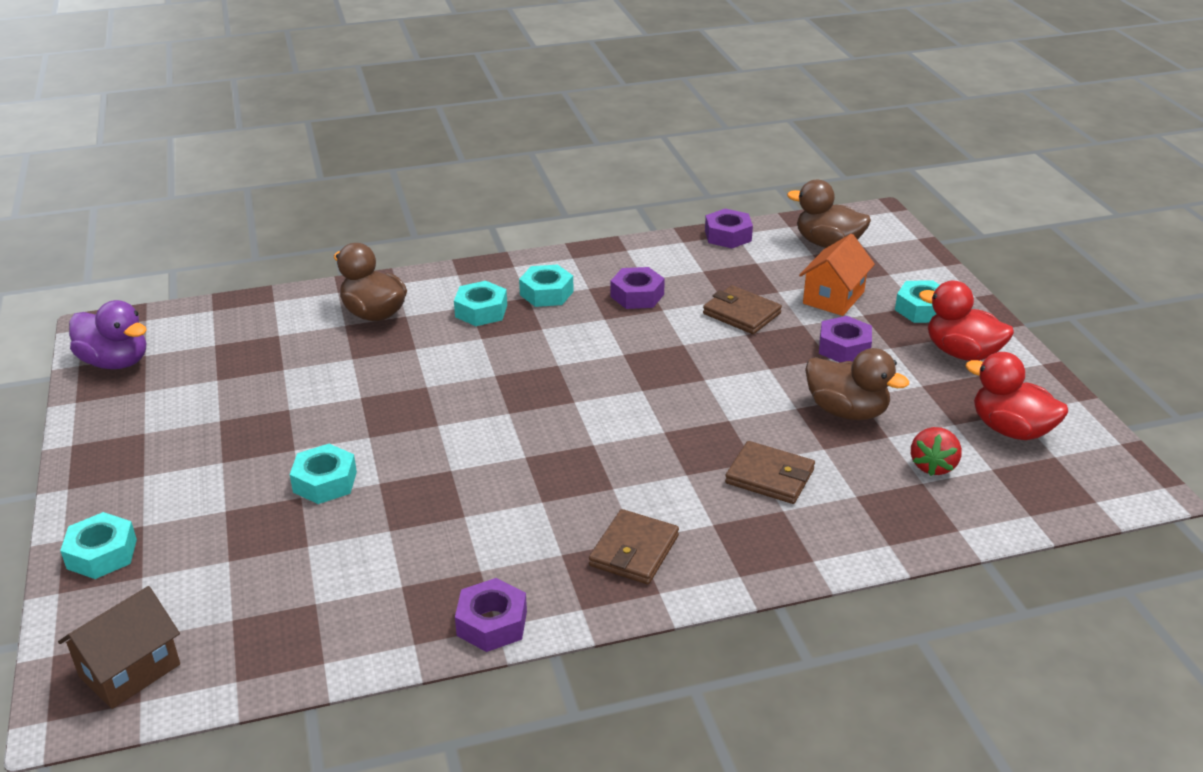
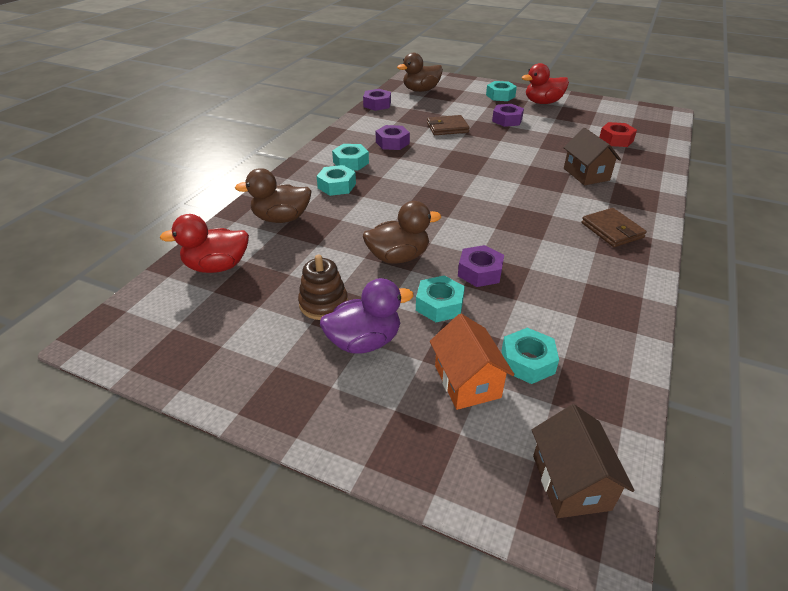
camera: 50 degrees left, 5 degrees up
(102, 554) = (409, 447): turquoise nut -> turquoise nut (527, 361)
(116, 362) = (159, 347): purple duck -> purple duck (364, 342)
(256, 412) = (323, 303): none -> brown stacking toy
(492, 623) = (639, 297): purple nut -> purple nut (480, 272)
(769, 476) = (586, 174): brown wallet -> brown house
(833, 298) = (465, 106): orange house -> orange house (467, 381)
(847, 411) = (556, 139): brown duck -> brown duck (398, 257)
(933, 466) = (616, 140): red strawberry -> red nut
(1010, 430) = (607, 117): red duck -> red duck (217, 266)

